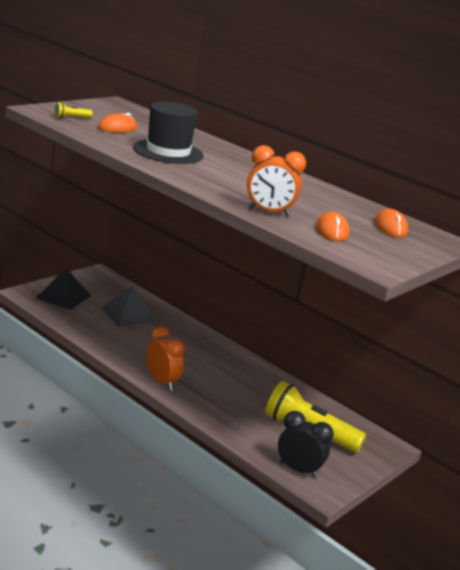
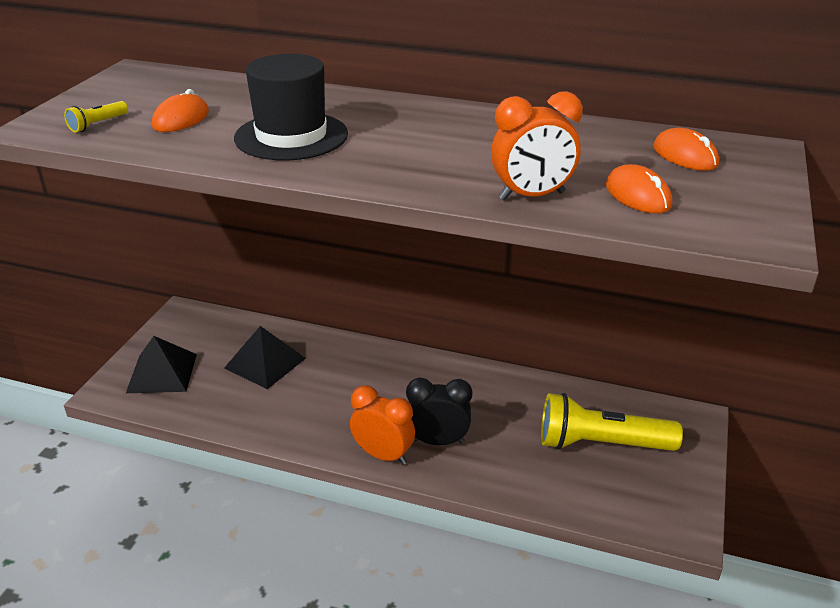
camera: 20 degrees left, 10 degrees up
(298, 470) = (636, 512): black clock -> black clock (438, 441)

